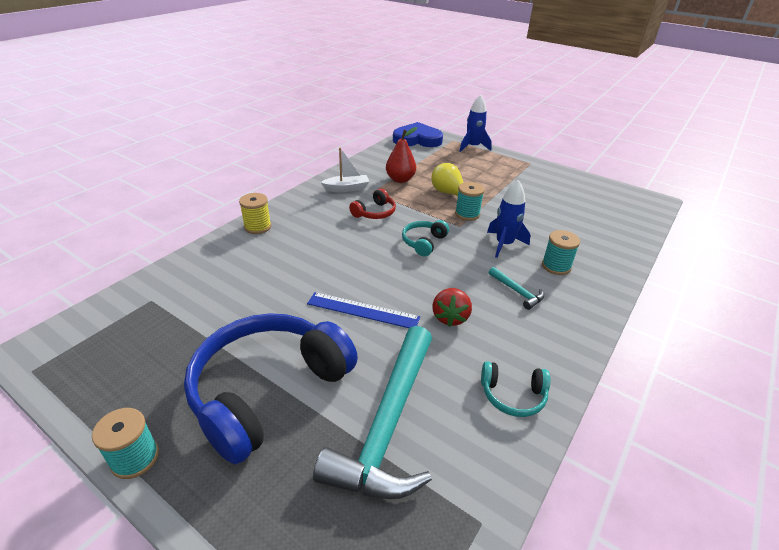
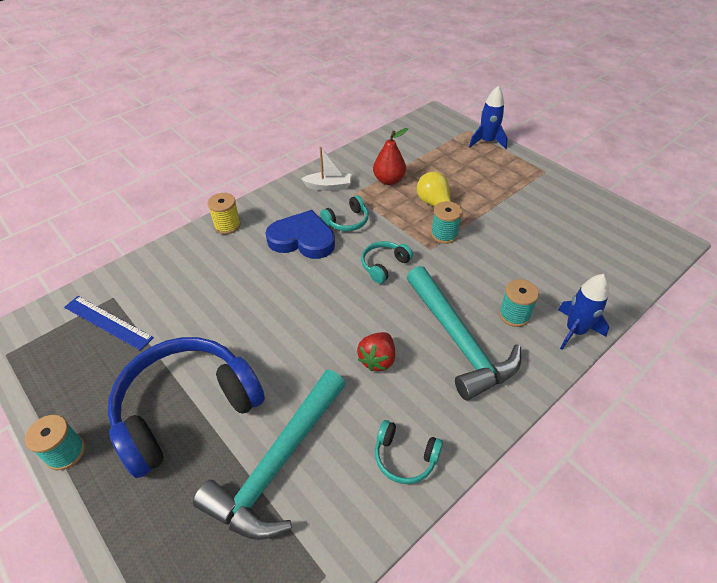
camera: 15 degrees right, 10 degrees up
(363, 310) = (296, 338): blue ruler -> blue ruler (108, 322)
(374, 212) = (347, 221): red headphones -> turquoise headphones
(417, 139) = (427, 126): blue heart -> blue heart (302, 239)
(504, 244) = (468, 279): blue rocket -> blue rocket (575, 331)
(517, 292) = (458, 340): turquoise hammer -> turquoise hammer, size x2.40

